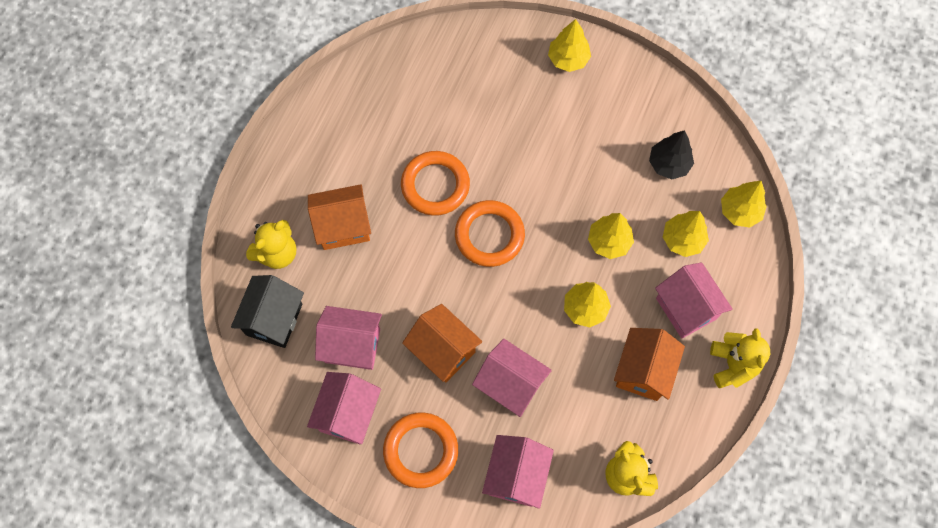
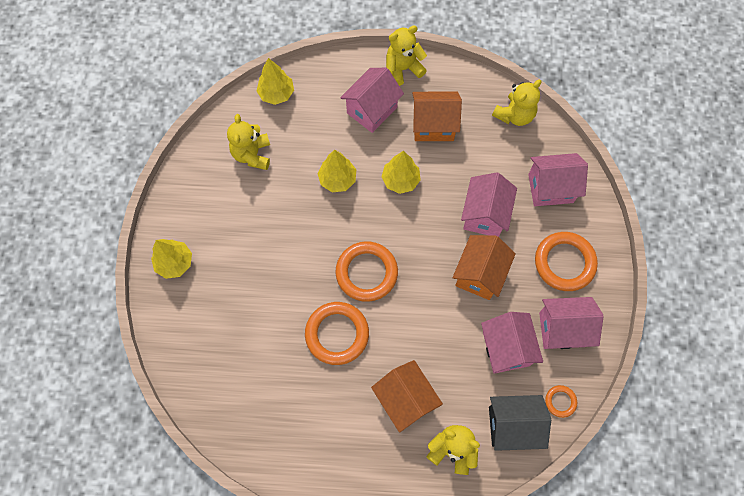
camera: 110 degrees left, 0 degrees up
(276, 378) = (560, 401): none -> orange ring
(668, 164) = (252, 154): black tree -> yellow teddy bear
(682, 240) = (316, 127): yellow tree -> none

